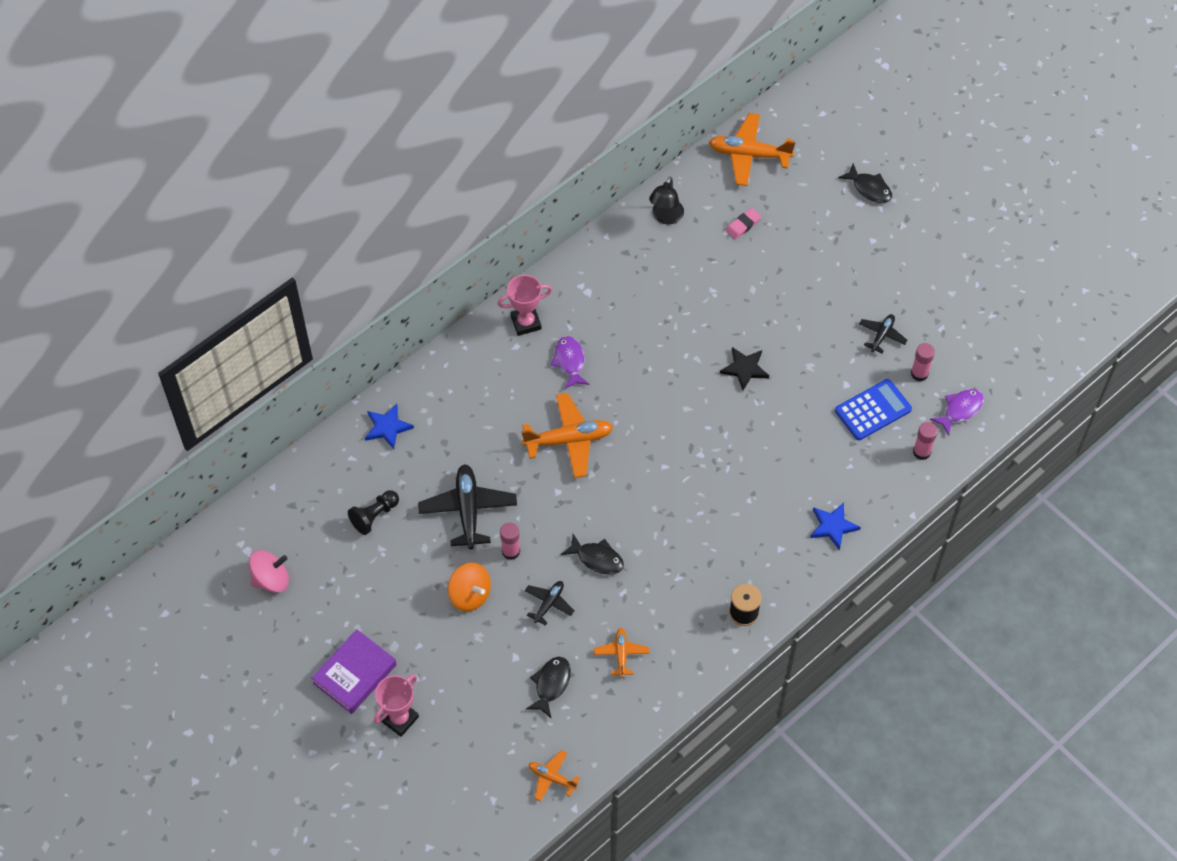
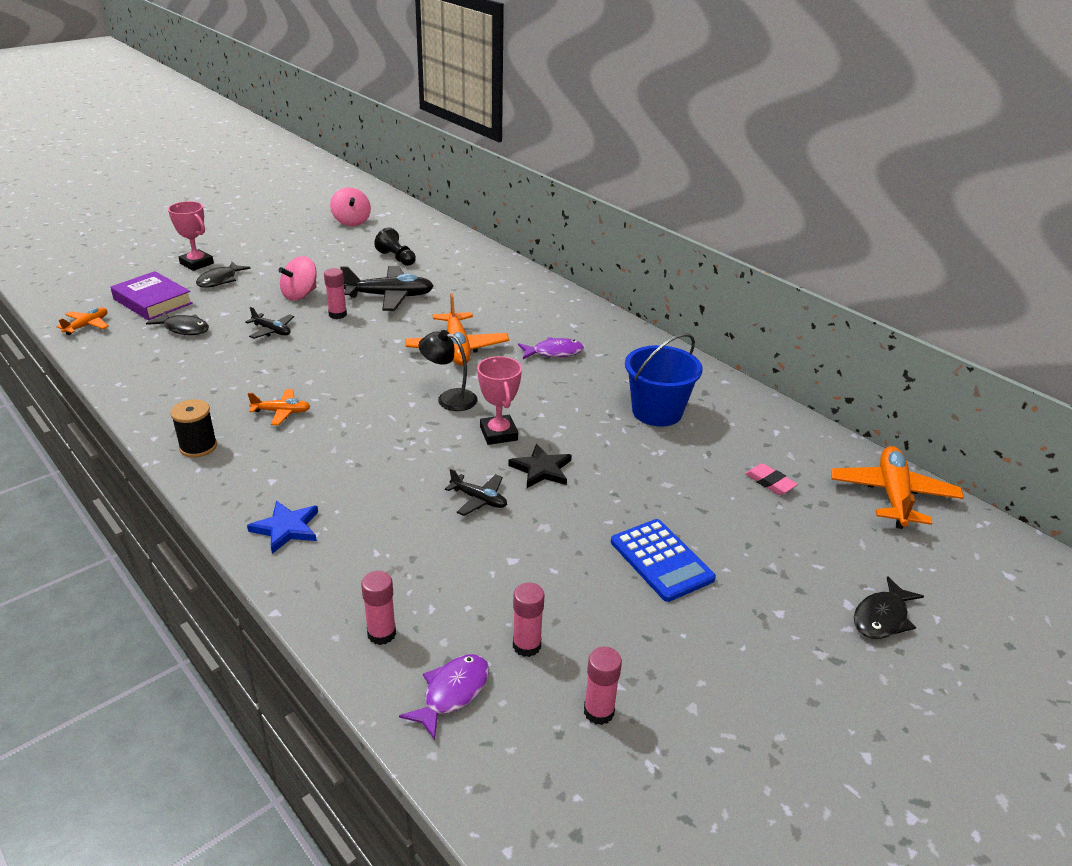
camera: 90 degrees right, 25 degrees down
(355, 674) = (249, 248): purple book -> purple book (152, 301)
(387, 427) = (486, 265): blue star -> none
(470, 595) = (300, 295): orange spinning top -> pink spinning top
(526, 322) = (602, 331): pink trophy -> pink trophy (498, 434)
(597, 558) = (311, 358): black fish -> black fish (220, 280)
(621, 654) = (193, 366): orange plane -> orange plane (282, 412)
(658, 288) = (657, 412): none -> blue bucket
(665, 217) = (764, 422): black lamp -> black lamp (449, 398)
(873, 410) = (465, 584): blue calculator -> blue calculator (661, 560)
(882, 335) = (599, 607): black plane -> black plane (479, 499)
(960, 410) = (452, 693): purple fish -> purple fish turned 105 degrees counterclockwise
(961, 337) = (599, 712): none -> pink glue stick

